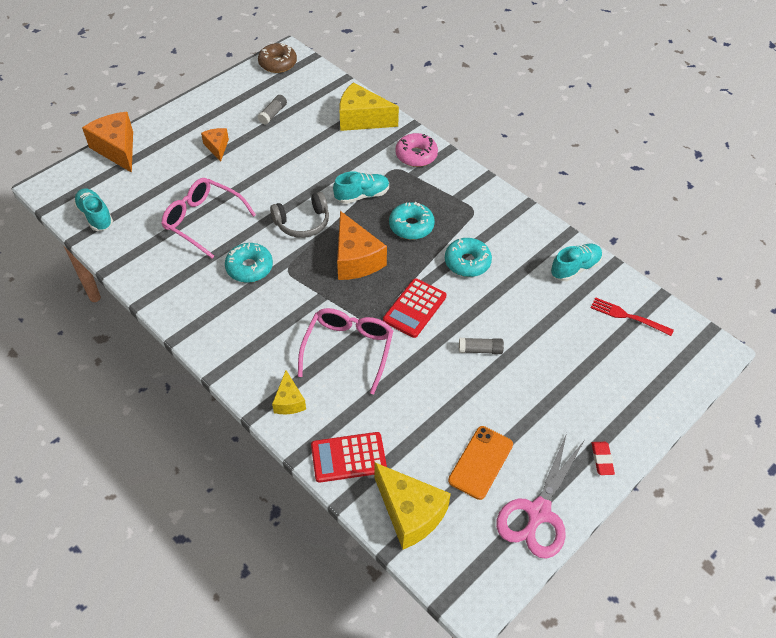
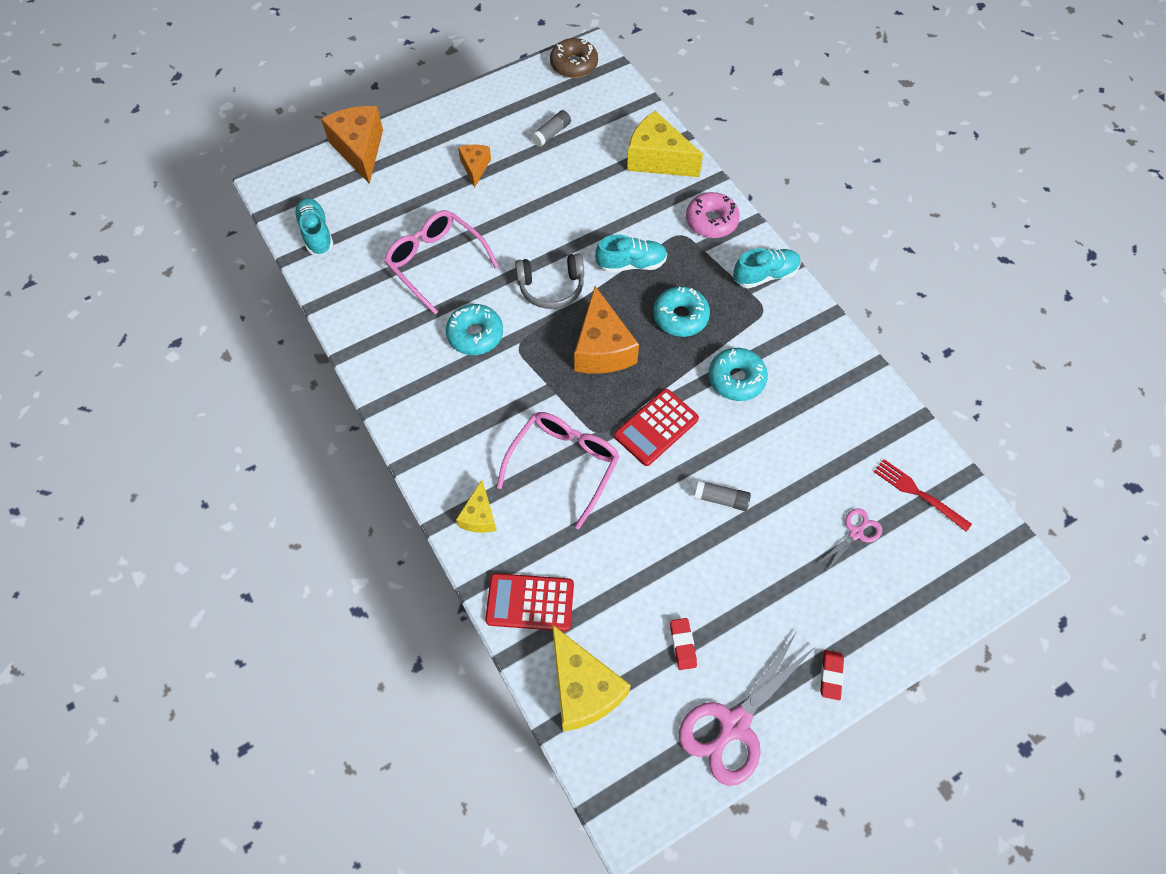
camera: 15 degrees right, 10 degrees up
(481, 462) = (683, 644): orange phone -> red eraser
(575, 268) = (869, 414): turquoise shoe -> turquoise shoe (765, 275)
(590, 353) = (855, 533): none -> pink scissors

